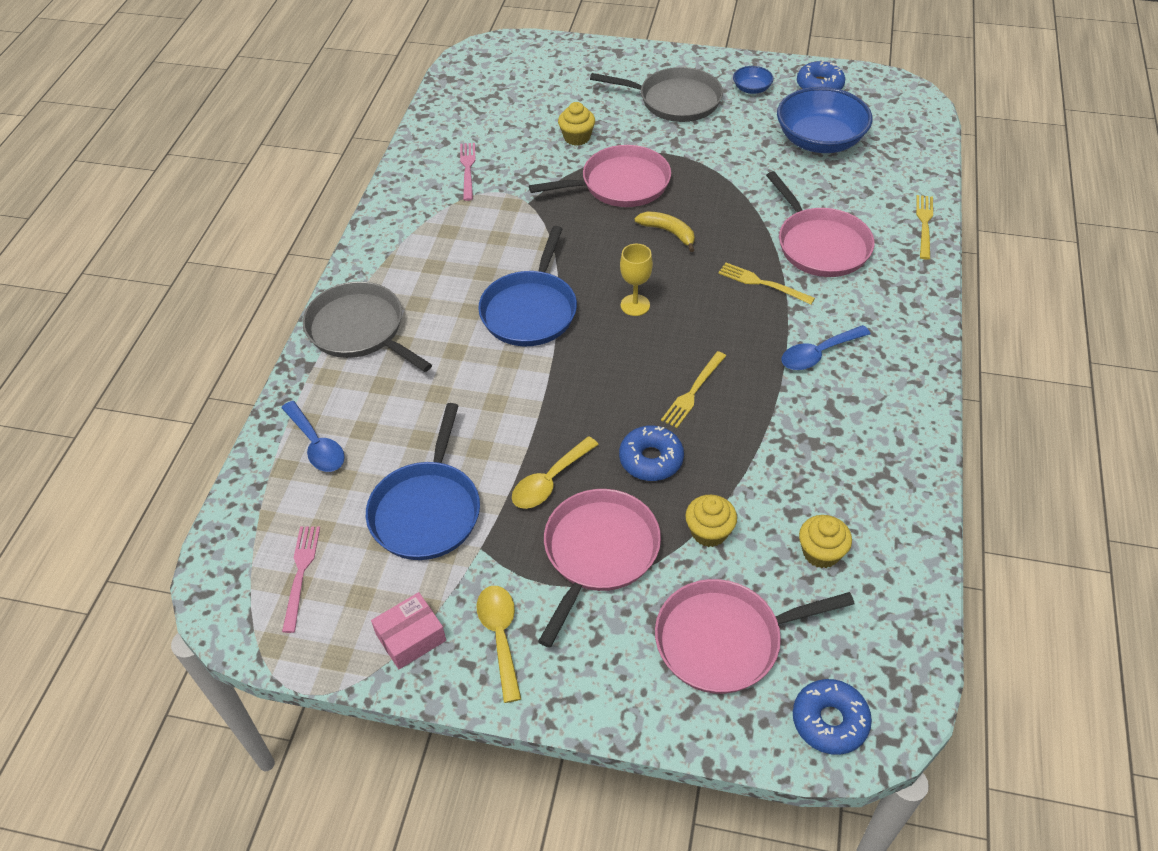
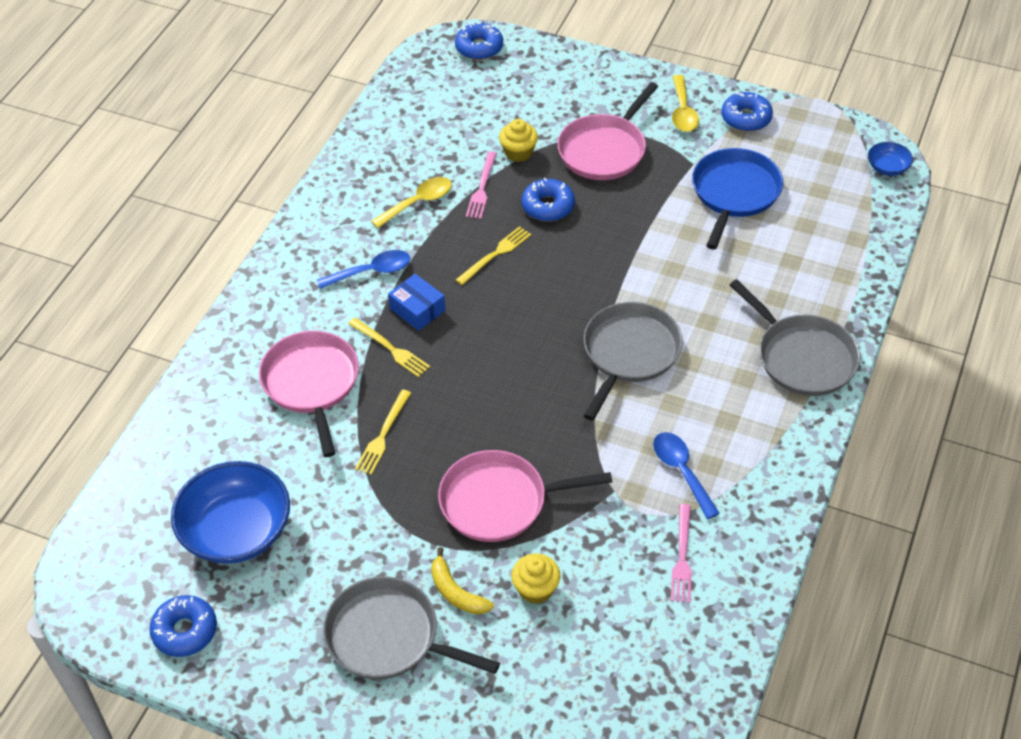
camera: 170 degrees left, 0 degrees up
(301, 574) = (830, 164): pink fork -> pink fork (482, 188)
(316, 445) = (831, 254): blue spoon -> blue spoon (681, 471)
(411, 637) = (746, 118): pink box -> blue donut
(530, 310) = (629, 353): blue pan -> grey pan
(549, 481) = (634, 201): yellow spoon -> yellow spoon (418, 202)
(635, 305) = (524, 344): yellow goblet -> none
(668, 232) = (464, 424): yellow banana -> yellow banana (456, 592)
(724, 640) = (530, 92): pink pan -> none
(751, 89) = (277, 641): blue bowl -> blue bowl (887, 167)
(752, 323) = (417, 309): none -> blue box
(821, 553) = (442, 130): yellow cupcake -> none
(924, 224) = (191, 391): yellow fork -> yellow fork (383, 434)

